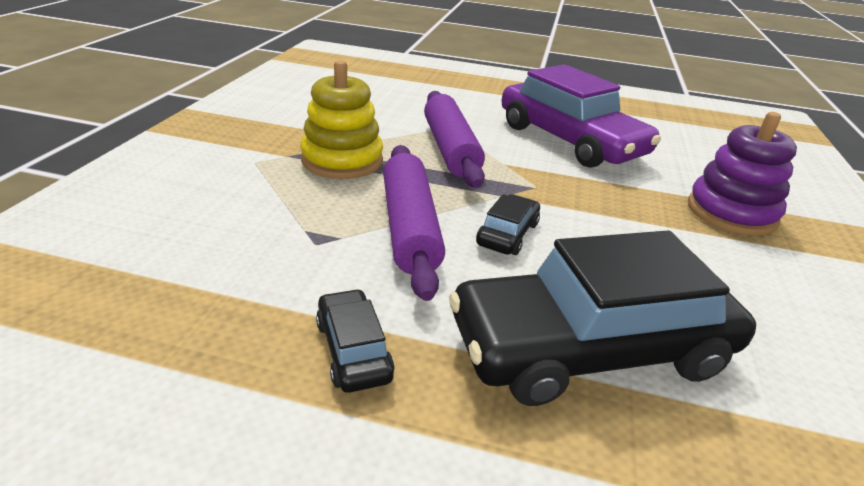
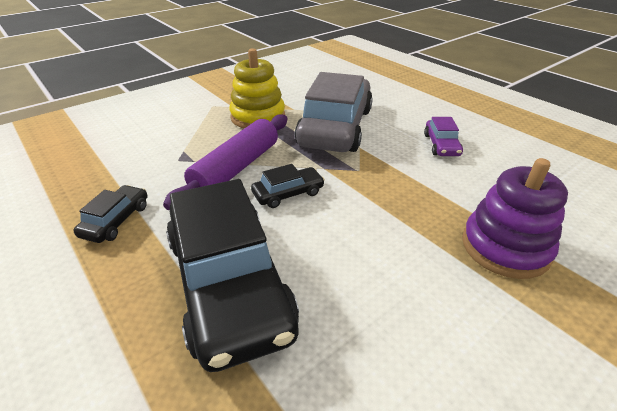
camera: 40 degrees right, 5 degrees up
(450, 149) = (335, 127): purple rolling pin -> grey car
(570, 140) = (441, 145): purple car -> purple car, size x0.43
(590, 348) = (229, 282): black car -> black car turned 135 degrees counterclockwise

